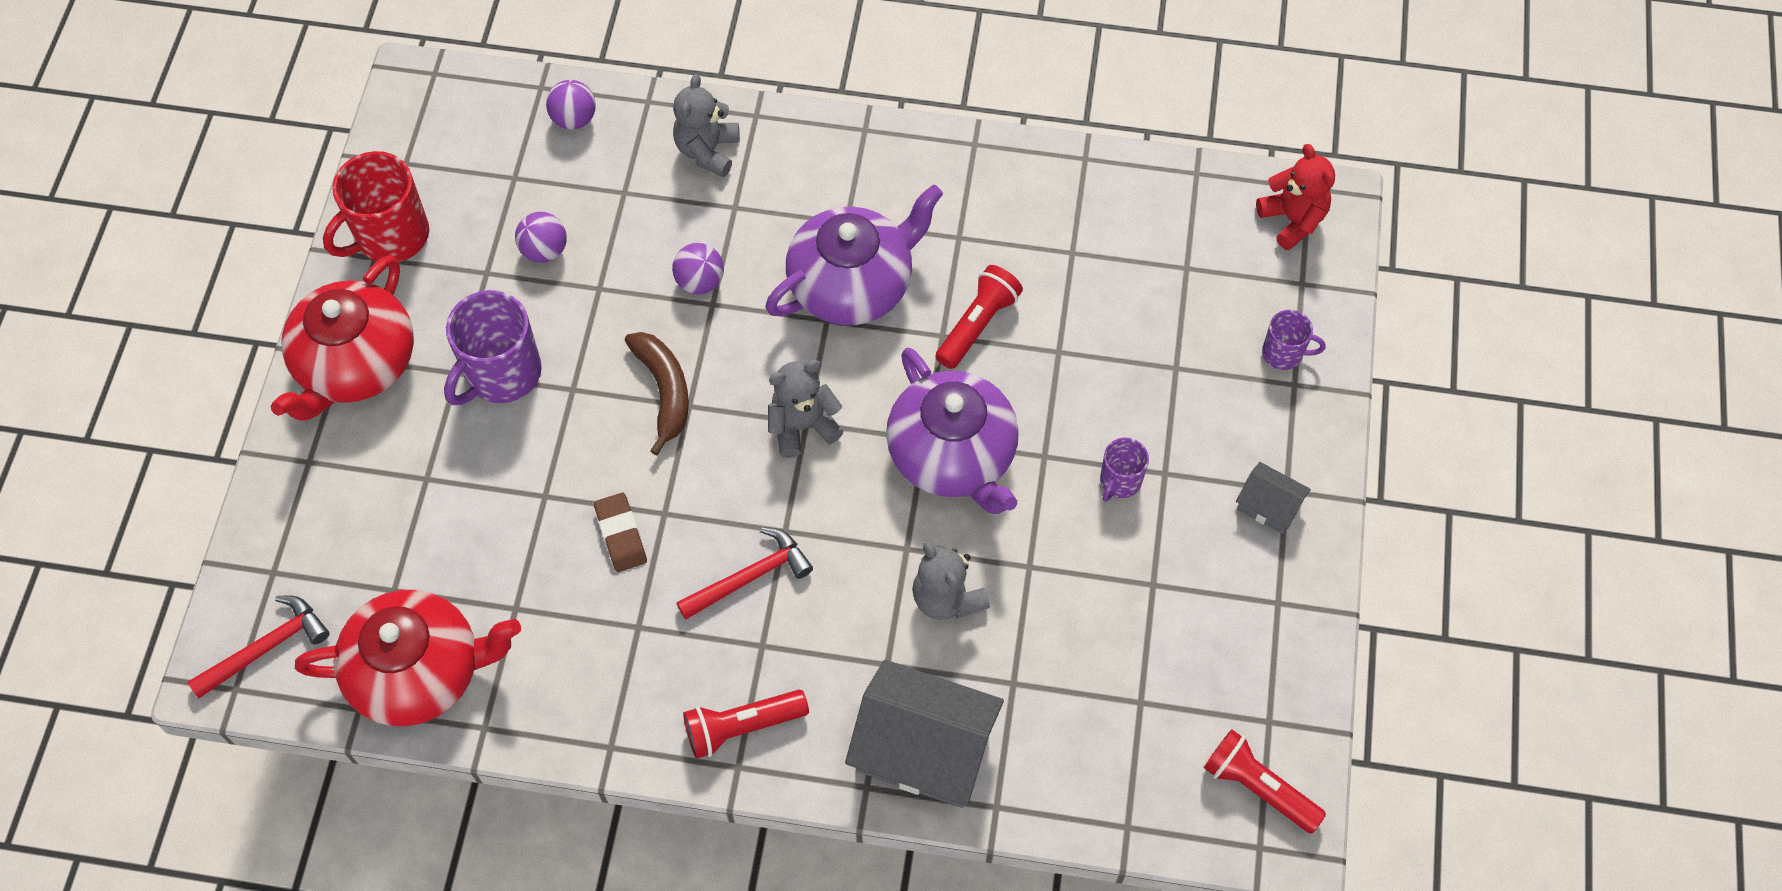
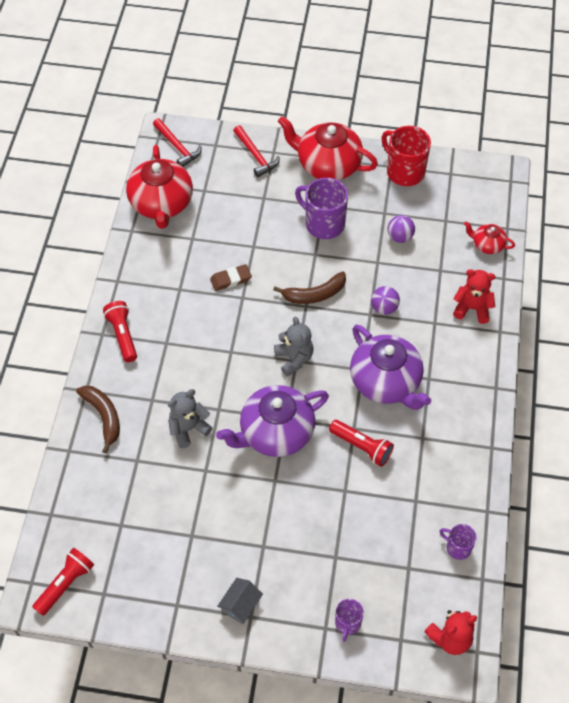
camera: 90 degrees right, 5 degrees down
(574, 119) = (487, 245): purple ball -> red teapot
(708, 151) = (472, 308): grey teddy bear -> red teddy bear
(750, 577) = (205, 336): red hammer -> red hammer (256, 156)
(924, 748) = (104, 417): grey house -> brown banana
(1119, 481) = (258, 521): purple mug -> purple mug (457, 547)

